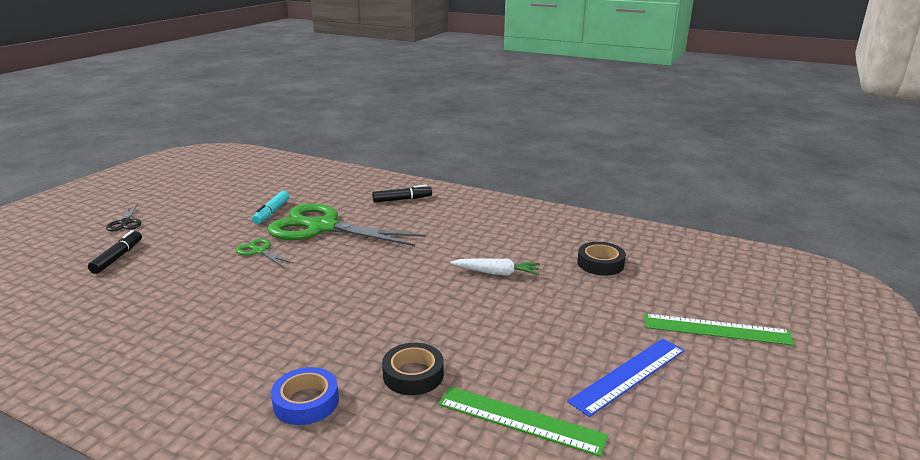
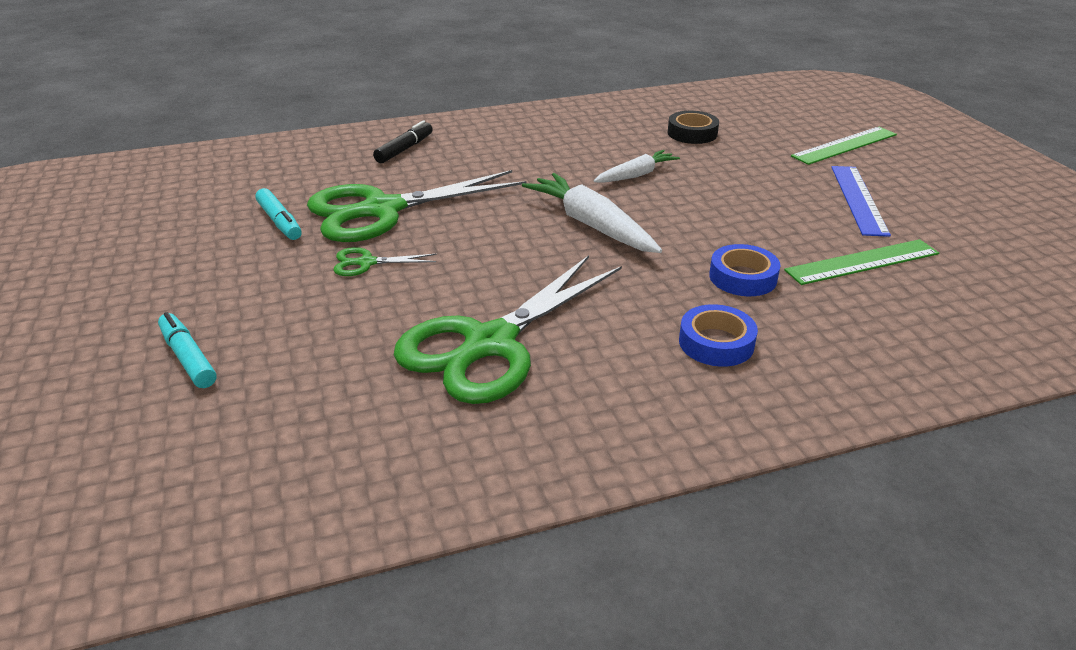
camera: 45 degrees left, 10 degrees up
(118, 257) = (188, 358): black marker -> turquoise marker
(125, 223) = (84, 322): black scissors -> none
(213, 324) = (489, 344): none -> green scissors
(401, 290) = (591, 225): none -> white carrot
(413, 375) = (742, 277): black tape -> blue tape

